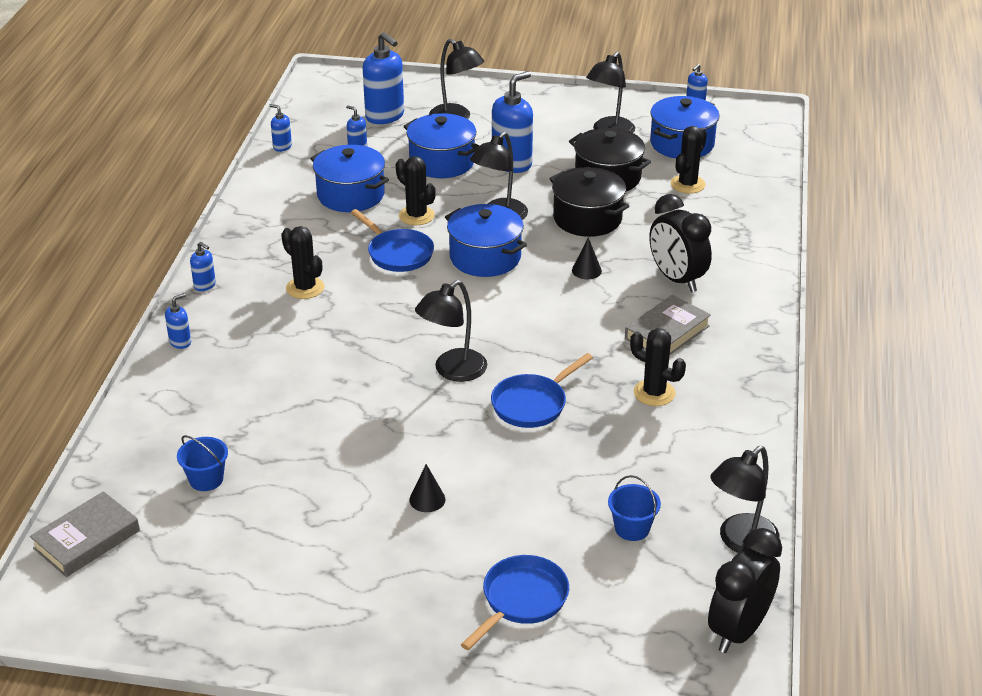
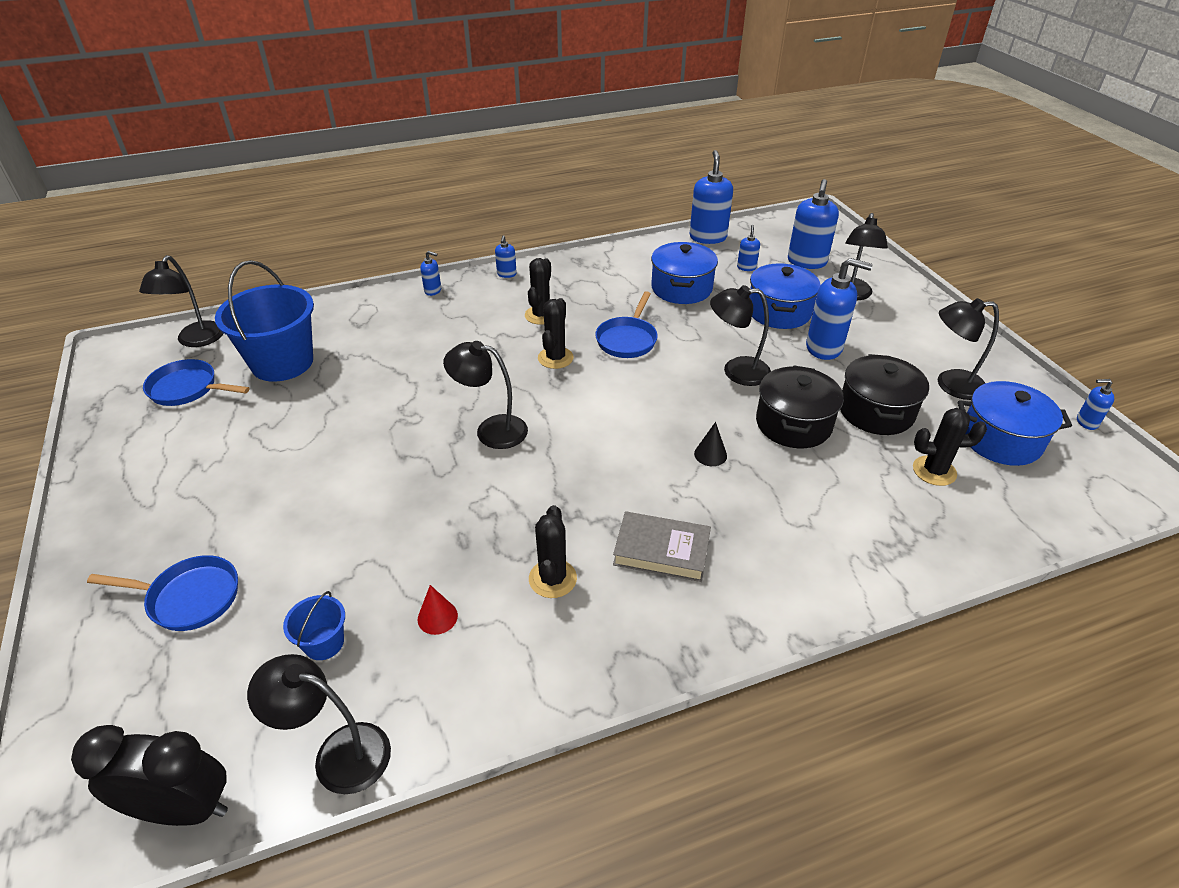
camera: 60 degrees right, 5 degrees up
(86, 539) = (196, 340): grey book -> black lamp
(206, 479) = (282, 362): blue bucket -> blue bucket, size x2.21
(282, 147) = (708, 237): blue soap dispenser -> blue soap dispenser, size x2.05
(416, 216) = (689, 328): black cactus -> black cactus (555, 358)
(427, 499) = (308, 483): black cone -> none
(485, 257) = (668, 386): blue pot -> none
(532, 404) = (477, 497): blue pan -> blue pan (187, 389)
(649, 462) = (437, 617): none -> red cone
(676, 279) = (759, 524): black clock -> none

